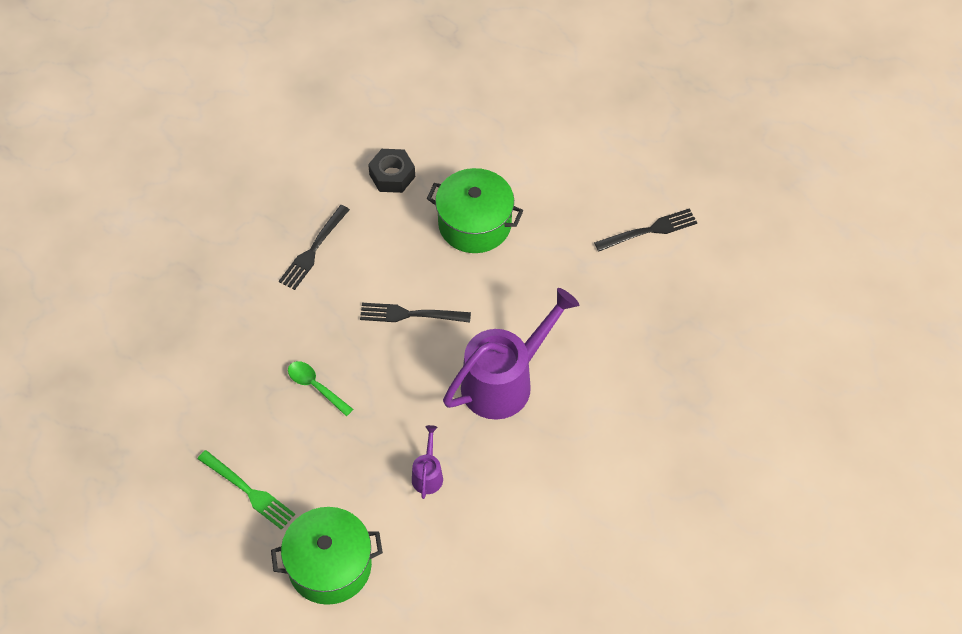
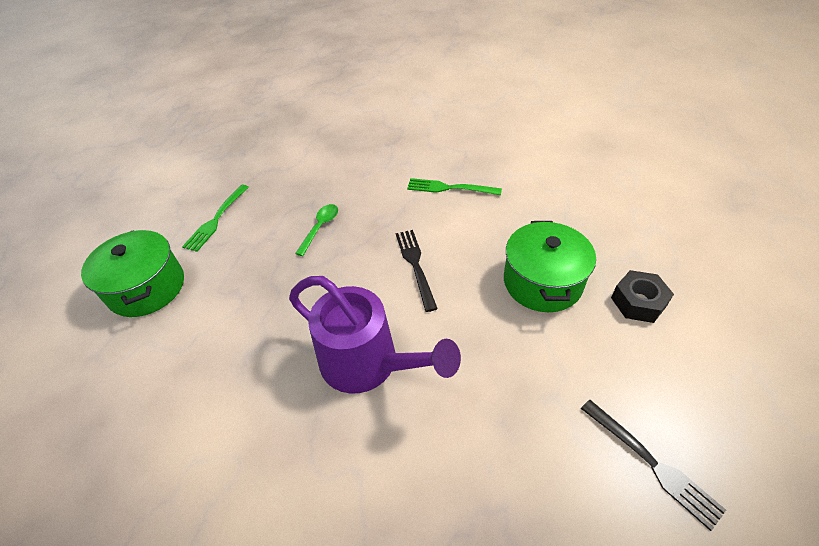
camera: 75 degrees right, 10 degrees down
(313, 250) = (450, 188): black fork -> green fork
(392, 175) = (554, 210): black nut -> black nut (638, 302)
(428, 474) = (245, 330): purple watering can -> none

